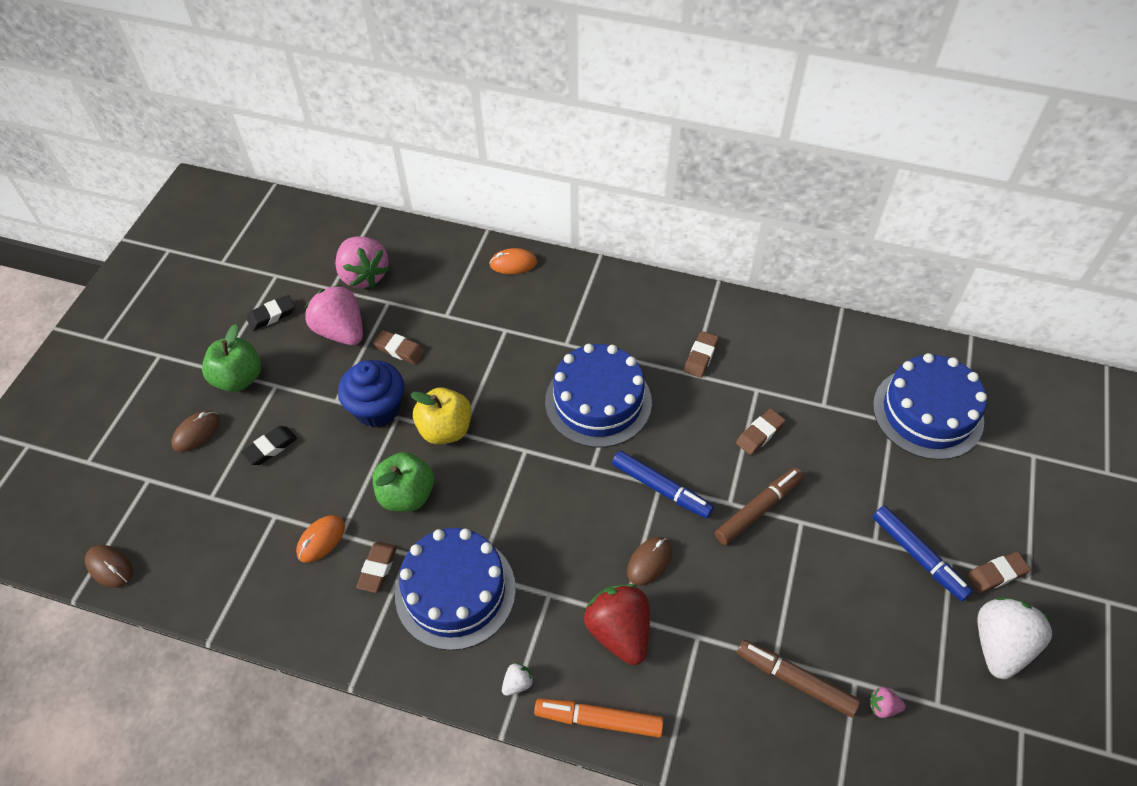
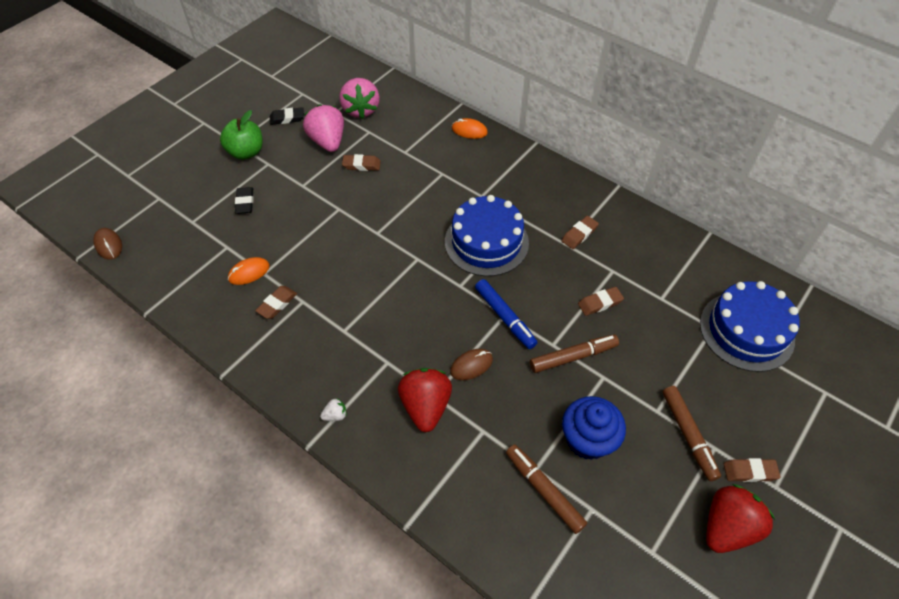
camera: 20 degrees right, 0 degrees up
(196, 433) = (203, 178): brown mouse -> none
(270, 448) = (245, 202): black eraser -> black eraser turned 75 degrees counterclockwise
(377, 408) = (328, 199): blue cupcake -> blue cupcake (587, 439)
(399, 350) = (361, 165): brown eraser -> brown eraser turned 45 degrees counterclockwise
(407, 495) = (320, 262): green apple -> none
(445, 429) = (367, 227): yellow apple -> none
(455, 591) = (322, 337): blue cake -> none
(599, 720) = (381, 462): orange marker -> none
(883, 707) = (605, 536): pink strawberry -> none
(918, 556) = (688, 435): blue marker -> brown marker
(1000, 645) = (727, 527): white strawberry -> red strawberry

